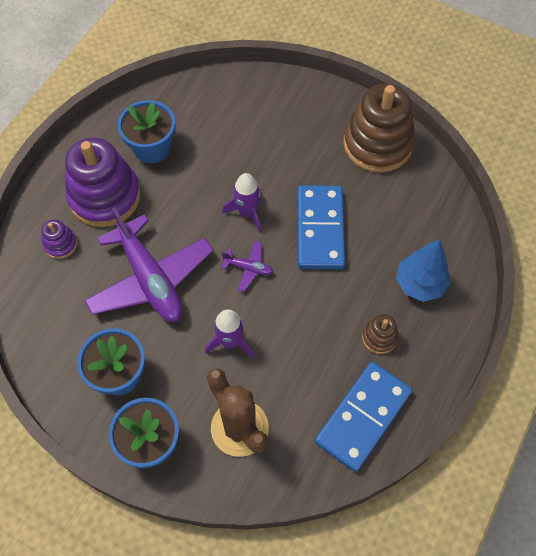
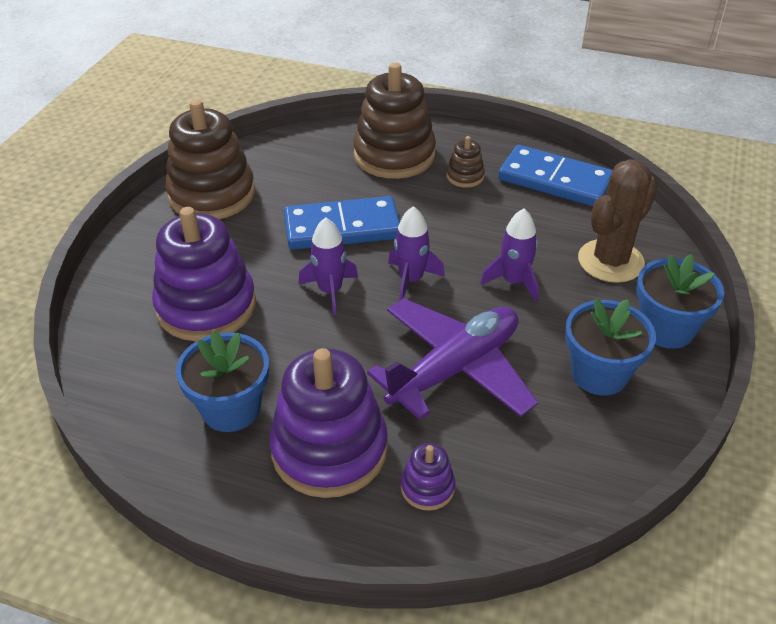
camera: 100 degrees left, 20 degrees down
(247, 137) = (206, 306): none -> purple stacking toy
(248, 268) = (411, 280): purple plane -> purple rocket
(419, 284) = (394, 155): blue tree -> brown stacking toy

